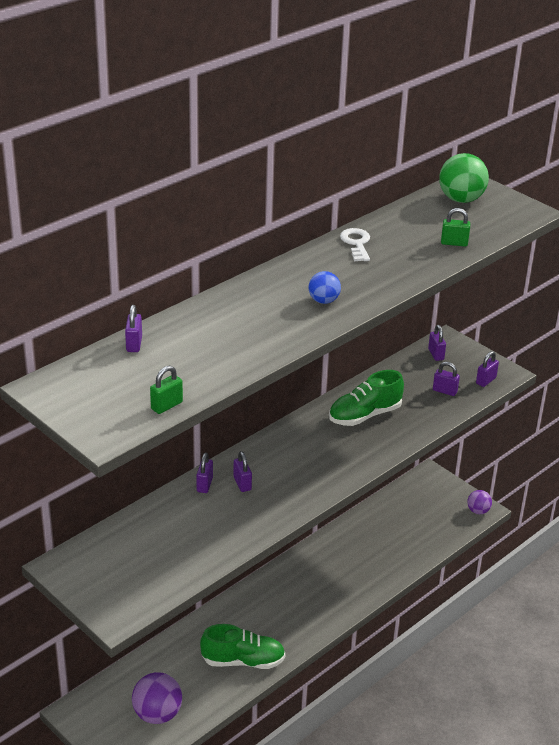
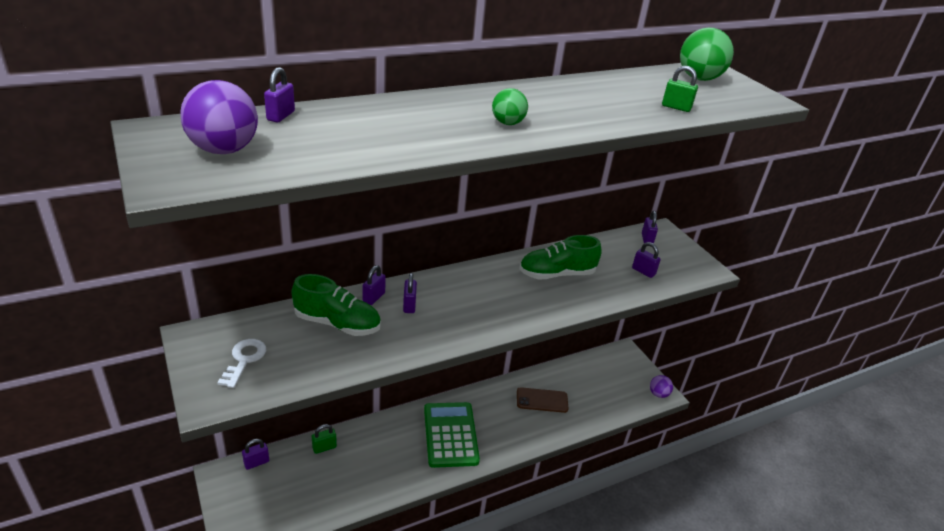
camera: 15 degrees right, 0 degrees up
(157, 714) = (290, 500): purple ball -> purple ball (224, 150)
(166, 405) = (261, 173): green padlock -> green padlock (324, 447)
(243, 661) = (390, 472): green shoe -> green shoe (337, 323)
(286, 609) = (450, 435): none -> green calculator
(323, 301) = (507, 123): blue ball -> green ball
(356, 243) = (572, 88): white key -> white key (244, 360)
(363, 549) = (542, 400): none -> brown phone
(486, 381) = (687, 272): purple padlock -> purple padlock (256, 462)

